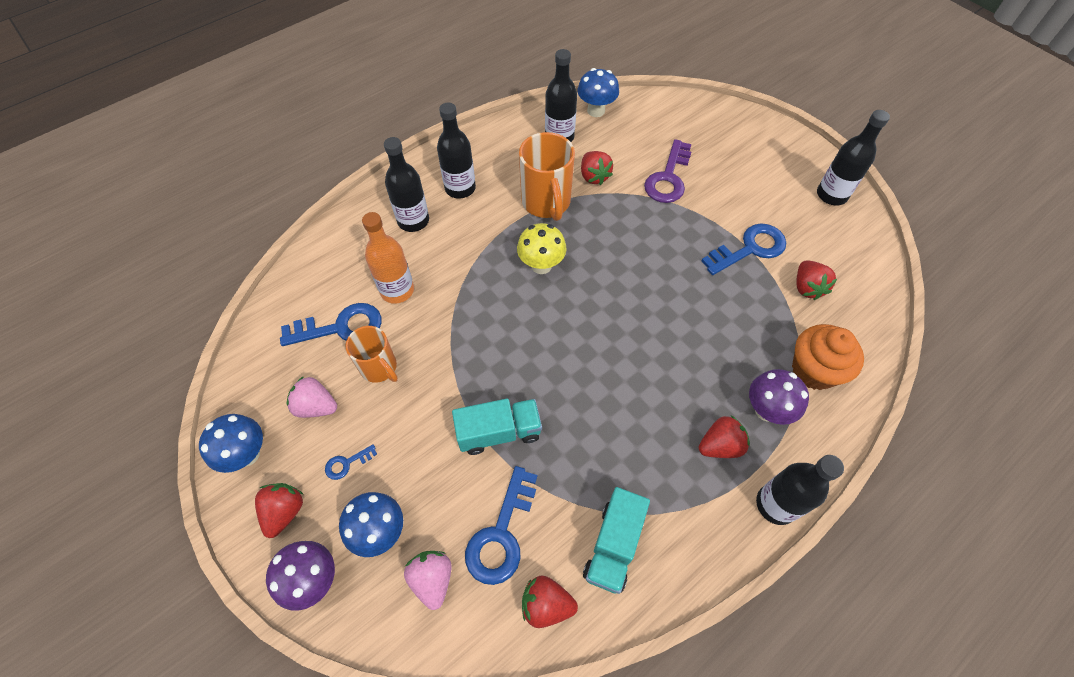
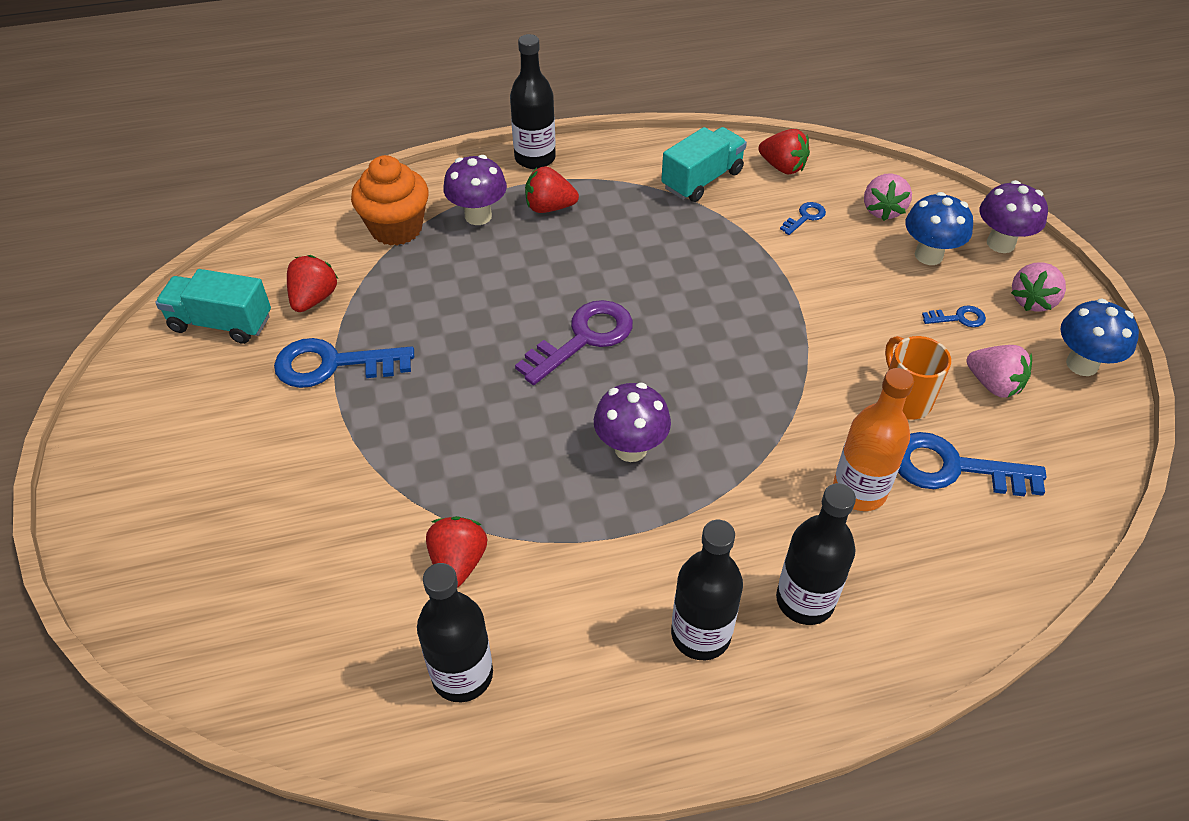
camera: 155 degrees left, 10 degrees down
(284, 511) = (1032, 300): red strawberry -> pink strawberry
(499, 432) = (775, 289): turquoise truck -> turquoise truck (221, 323)
(501, 534) = (805, 217): blue key -> blue key, size x0.47
(541, 265) = (630, 448): yellow mushroom -> purple mushroom
(546, 203) = (566, 545): orange mug -> none
(596, 111) = (350, 712): blue mushroom -> none
(668, 178) = (344, 510): purple key -> purple key (583, 338)
(831, 195) = (146, 390): black bottle -> none

